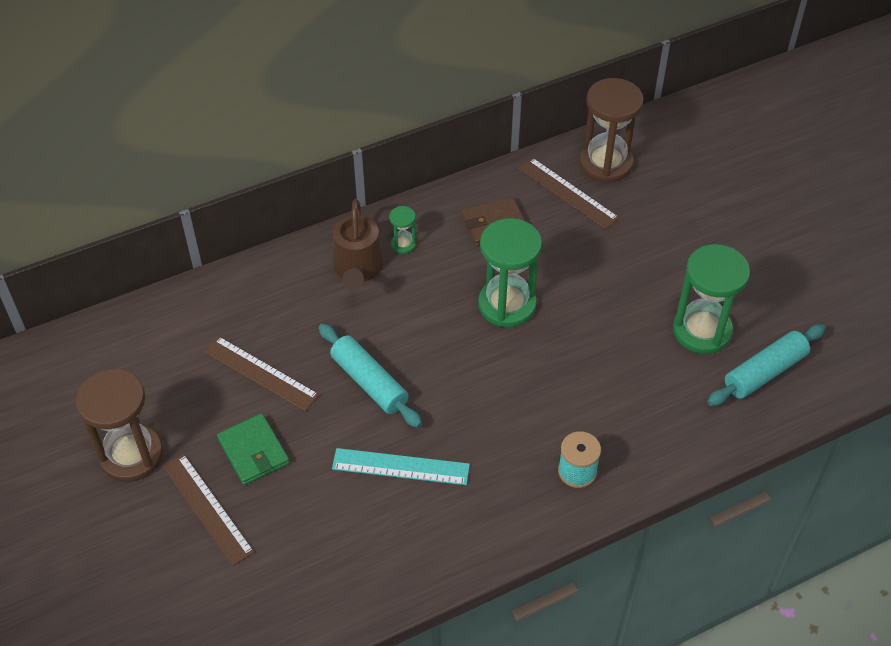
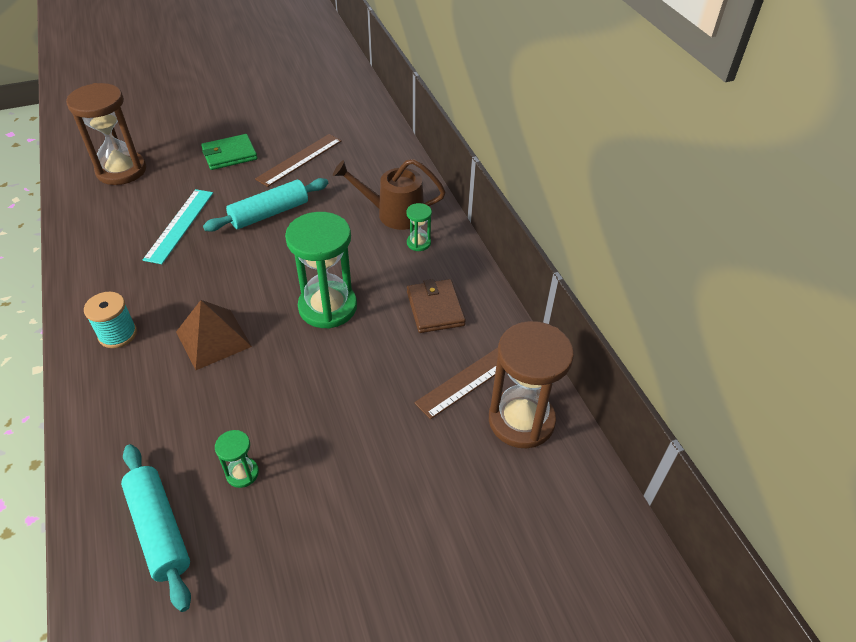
camera: 95 degrees right, 5 degrees down
(131, 455) = (251, 106): brown hourglass -> brown hourglass (121, 170)
(207, 509) = (192, 135): brown ruler -> none
(566, 387) = (213, 339): none -> brown pyramid
(702, 331) = (242, 473): green hourglass -> green hourglass, size x0.46

